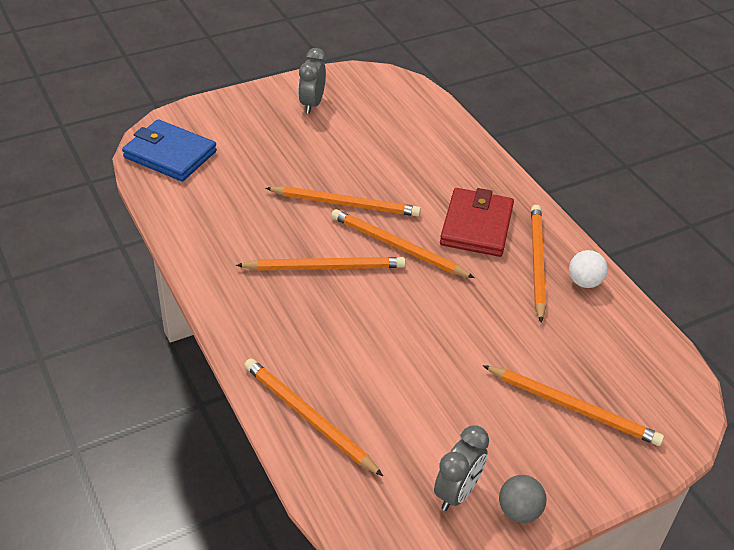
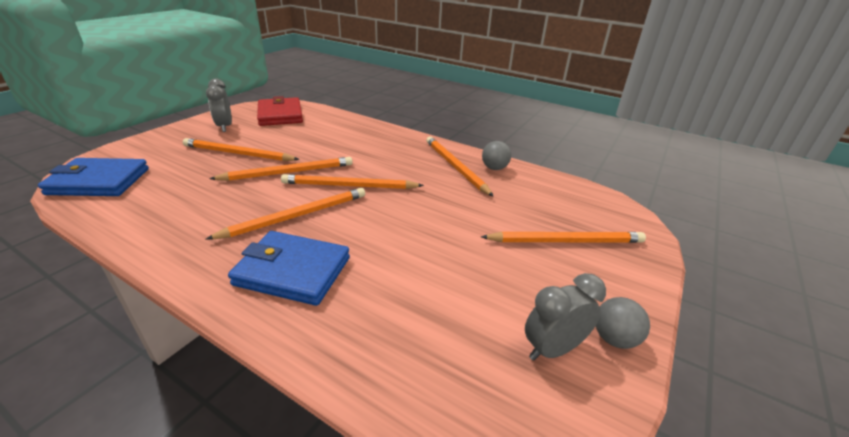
camera: 30 degrees left, 10 degrees down
(292, 328) = (293, 271): none -> blue wallet
(308, 417) = (360, 346): orange pencil -> orange pencil (238, 153)
(456, 492) = (553, 349): grey clock -> grey clock turned 120 degrees counterclockwise
(476, 226) = (397, 159): red wallet -> red wallet (280, 115)
(584, 282) = (494, 168): white ball -> grey ball

